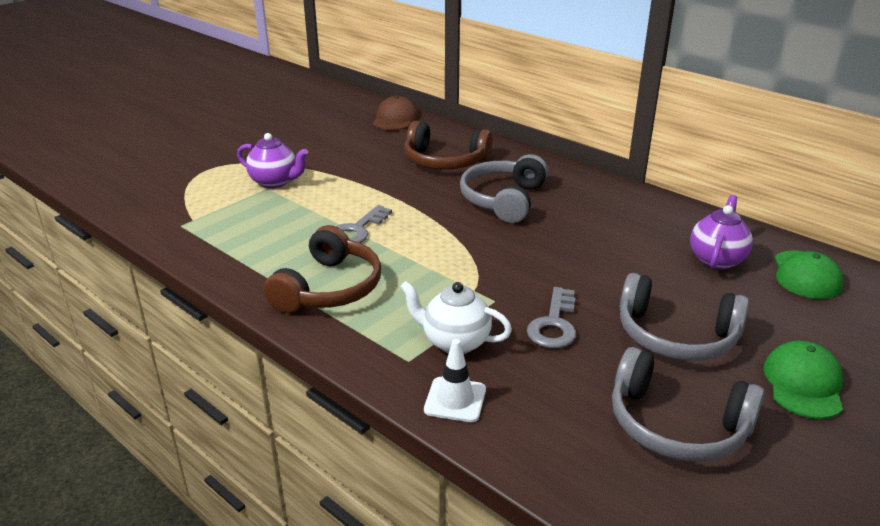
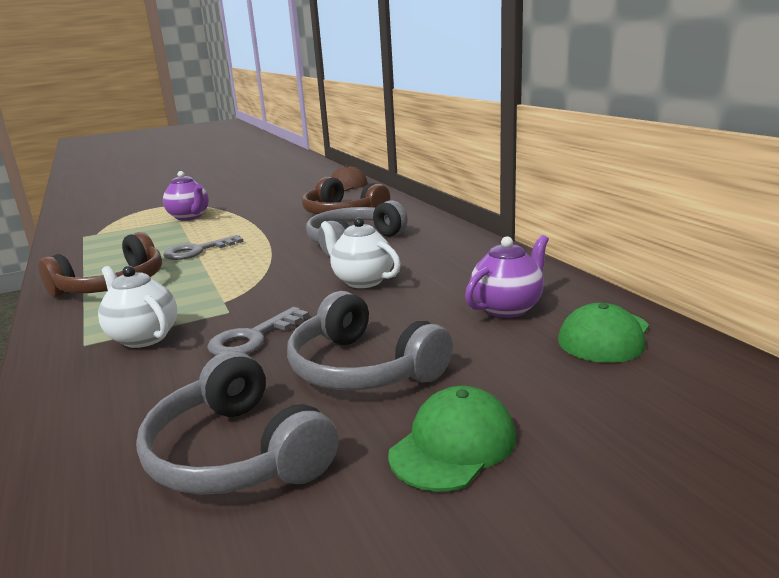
camera: 25 degrees right, 10 degrees down
(455, 400) = (68, 382): white traffic cone -> none
(570, 247) = (362, 281): none -> white teapot

